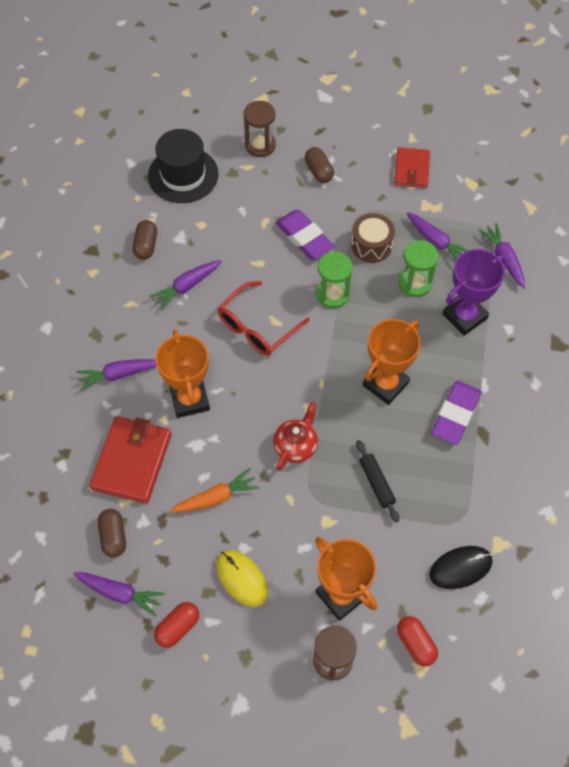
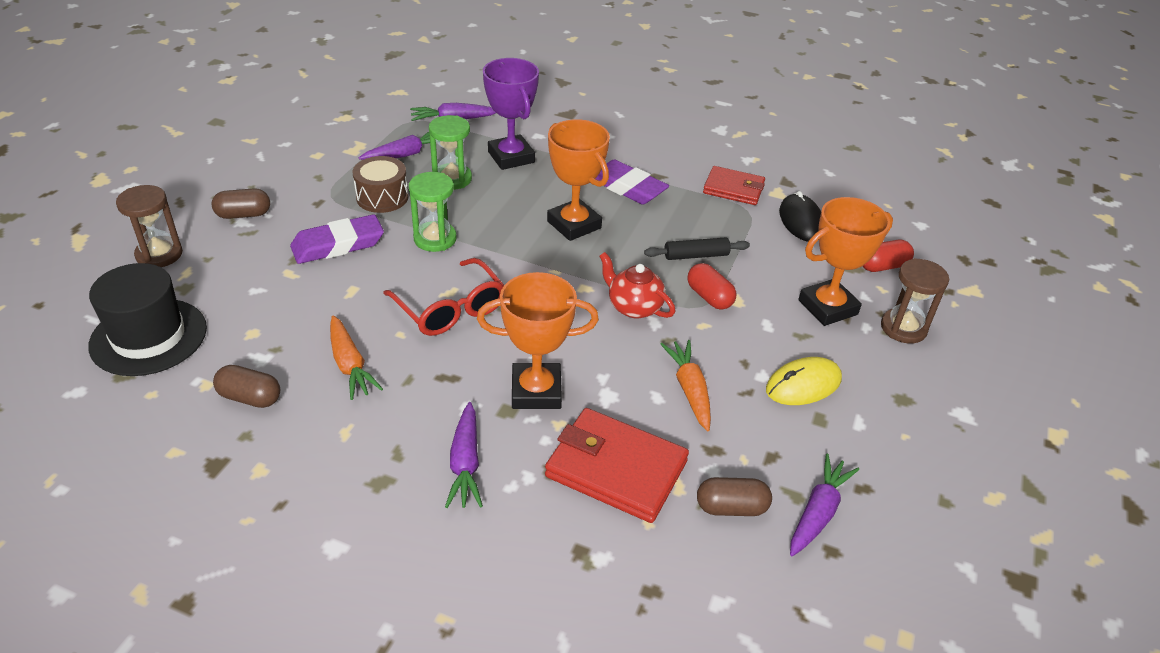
camera: 80 degrees left, 20 degrees down
(178, 627) = (867, 457): red capsule -> red capsule (709, 297)
(186, 287) = (350, 365): purple carrot -> orange carrot
(411, 170) = (296, 149): red wallet -> red wallet (733, 189)

